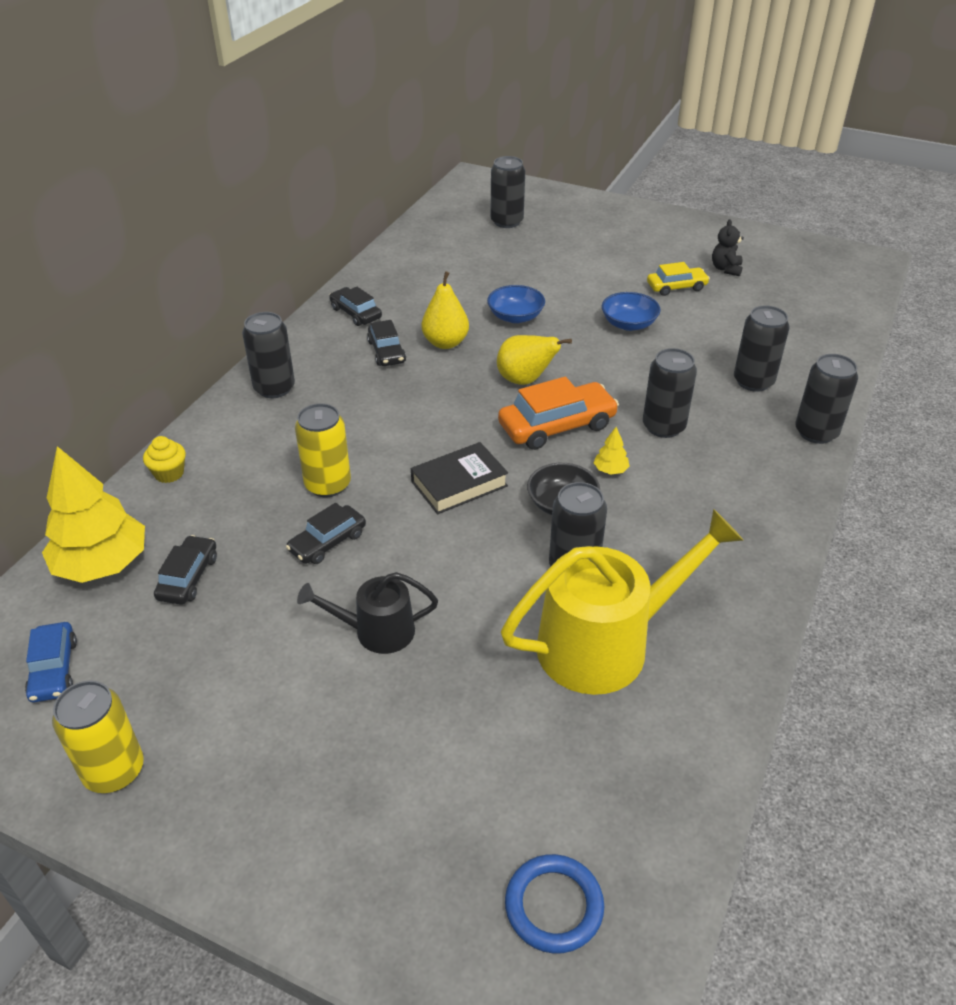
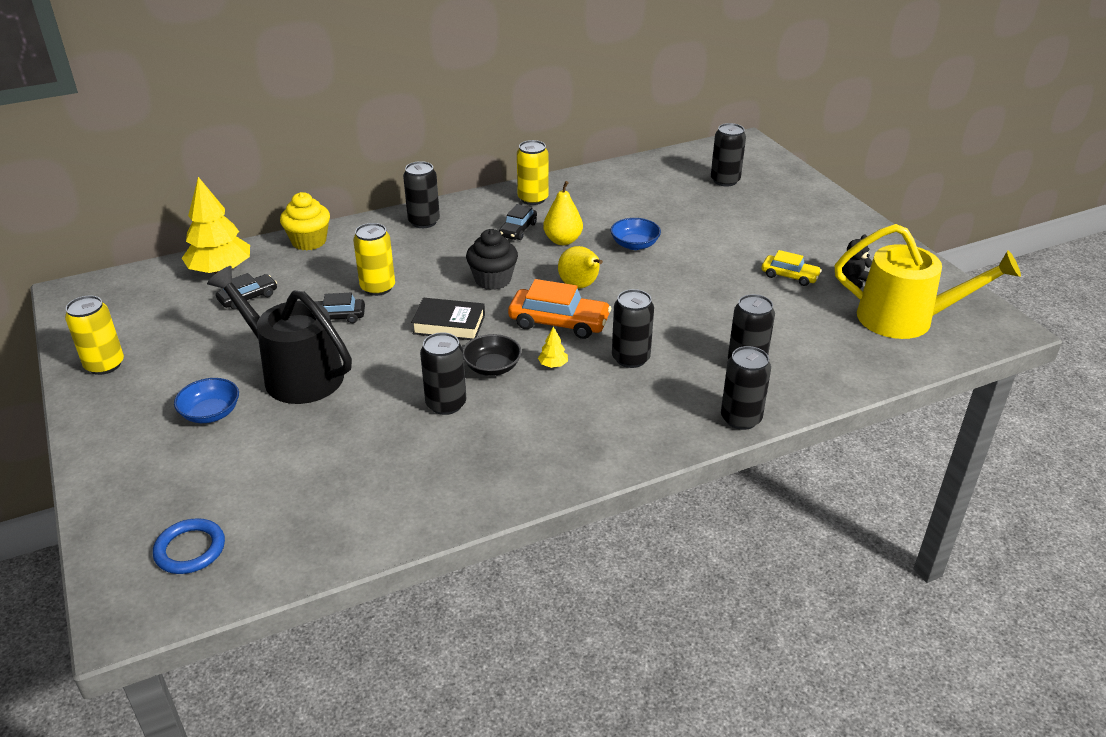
camera: 40 degrees right, 5 degrees down
(54, 669) = (140, 307): blue car -> none
(169, 473) = (309, 241): yellow cupcake -> yellow cupcake, size x1.66
(356, 313) = (533, 199): black car -> yellow can
(377, 631) = (295, 374): black watering can -> black watering can, size x1.84
(436, 415) = (493, 280): none -> black cupcake
(605, 644) = (401, 453): yellow watering can -> yellow watering can (905, 319)
(628, 324) = (710, 284): blue bowl -> blue bowl (211, 413)

